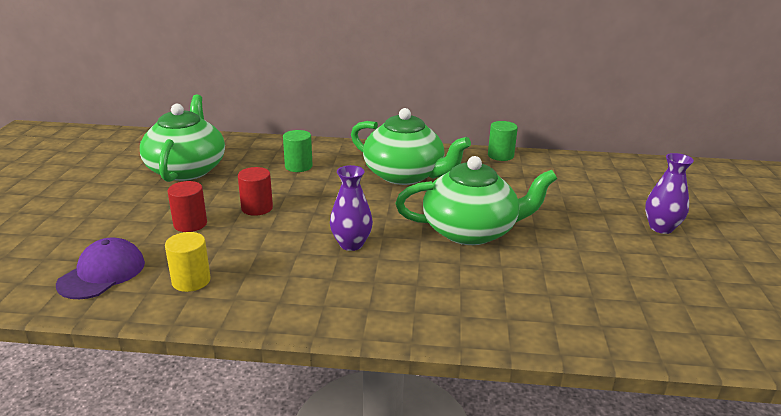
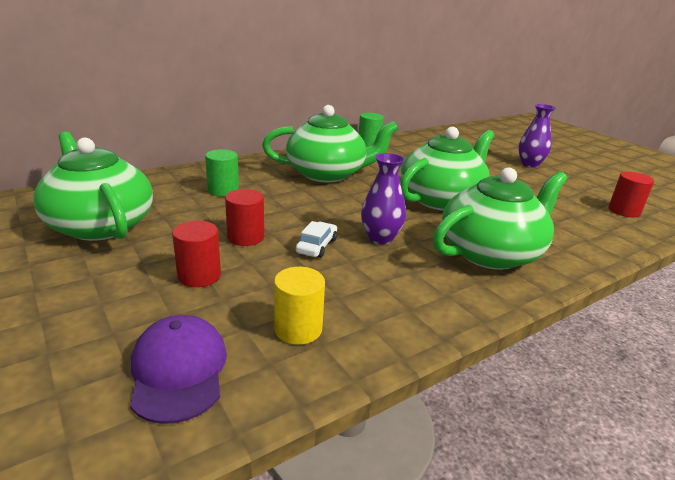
camera: 40 degrees left, 0 degrees up
(293, 232) = (317, 246): none -> white car
(424, 292) = (491, 253): none -> green teapot
(677, 316) = (624, 211): none -> red cylinder

